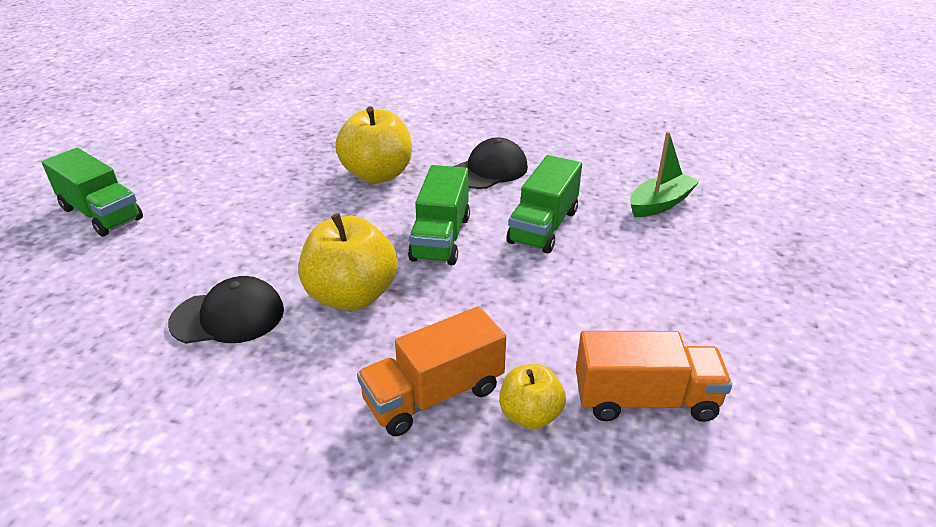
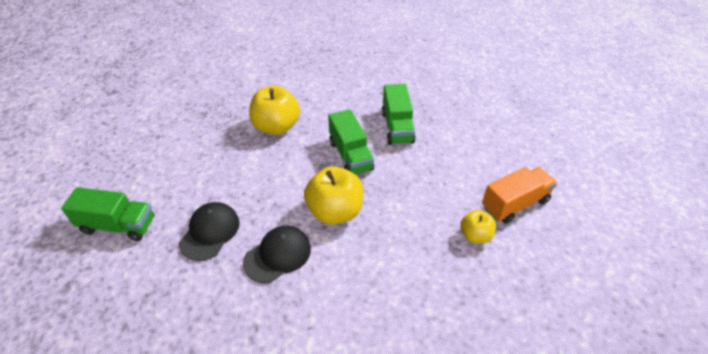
camera: 30 degrees left, 10 degrees up
(434, 395) = (425, 247): orange truck -> none
(489, 170) = (338, 100): black cap -> black cap (210, 232)
(660, 204) = (442, 91): green boat -> none

